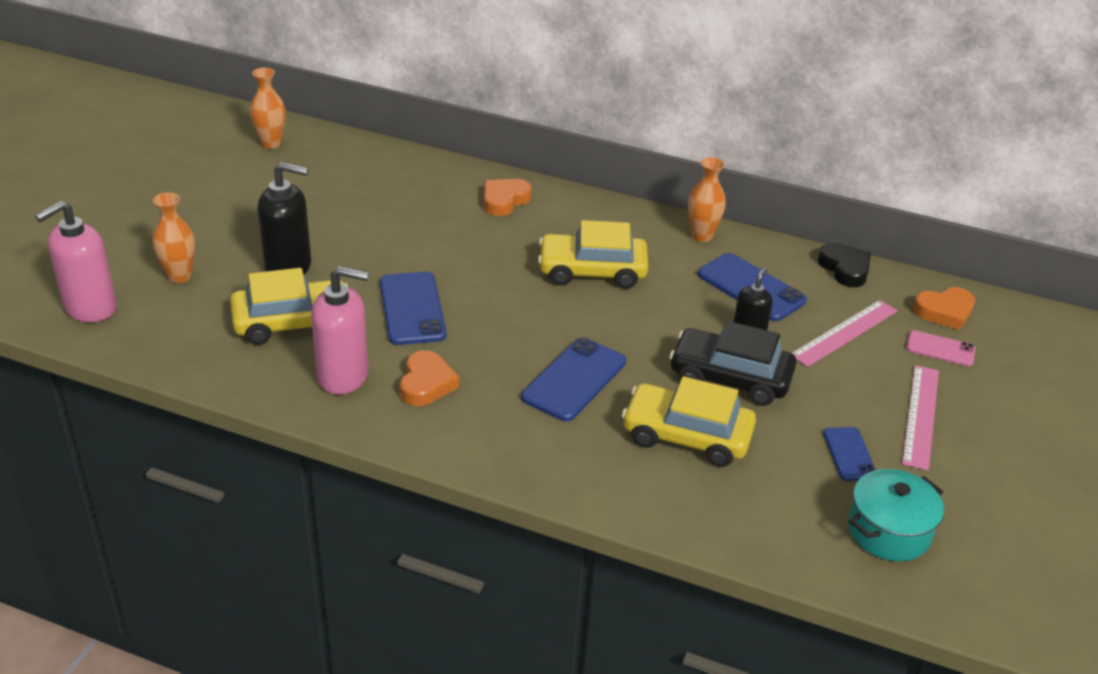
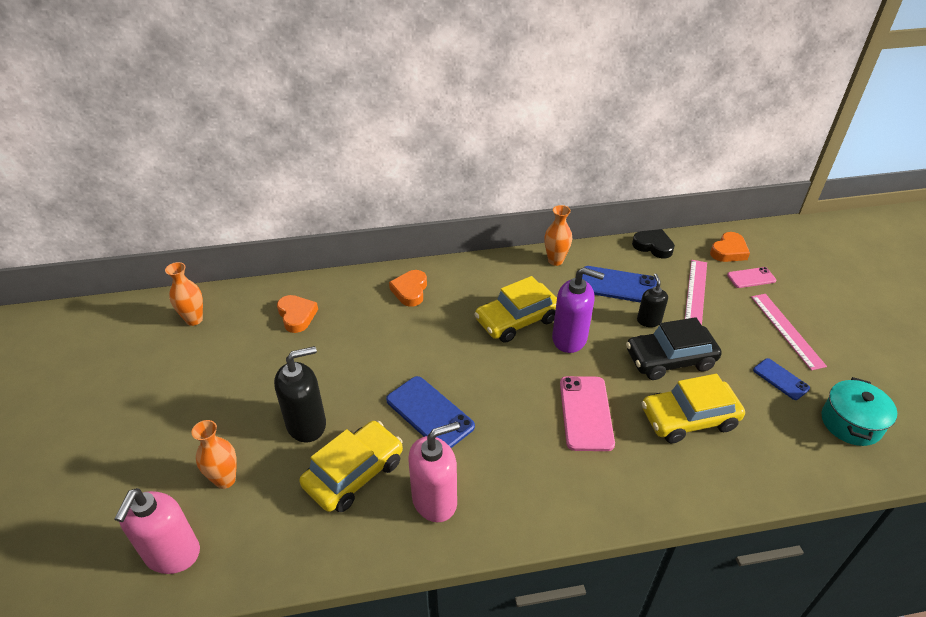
camera: 30 degrees left, 5 degrees up
(426, 384) = (497, 472): orange heart -> orange heart (297, 316)
(574, 380) = (586, 413): blue phone -> pink phone
(633, 311) = (570, 339): none -> purple soap dispenser

